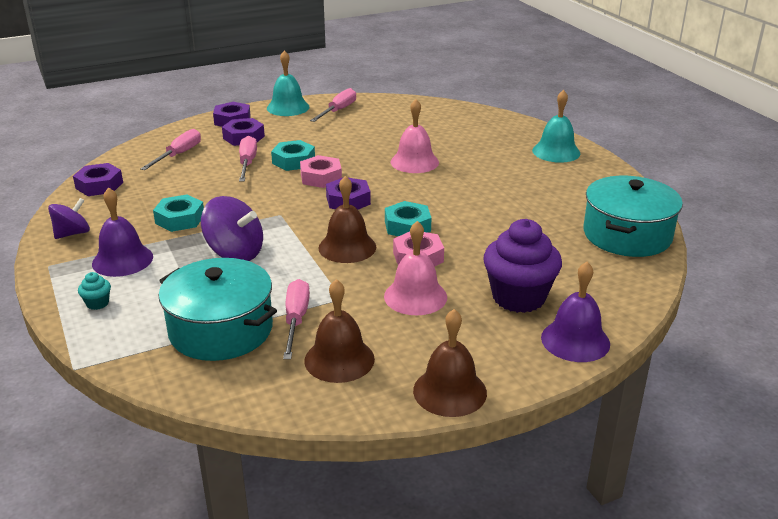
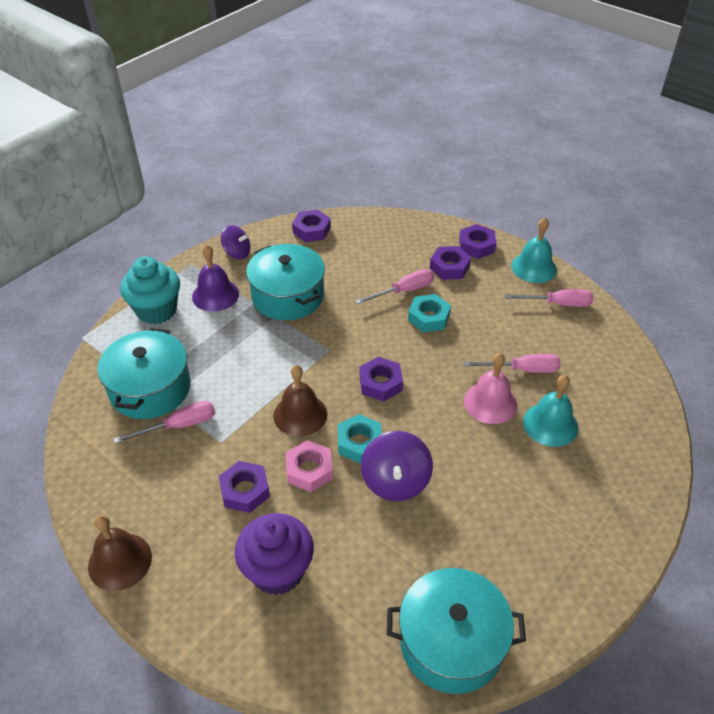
camera: 65 degrees right, 15 degrees up
(97, 303) = (156, 310): turquoise cupcake -> turquoise cupcake, size x2.45
(179, 155) = (389, 246): pink screwdriver -> pink screwdriver (522, 369)
(180, 219) = (287, 296): turquoise nut -> turquoise pot
(235, 253) = (255, 349): purple spinning top -> purple spinning top (395, 481)
(321, 177) = (411, 348): pink nut -> none
(339, 359) = (138, 473): brown bell -> none
(415, 296) = (245, 491): pink bell -> purple nut
(556, 152) = (610, 519): turquoise bell -> turquoise bell (550, 424)
(575, 340) = (225, 638): purple bell -> none

